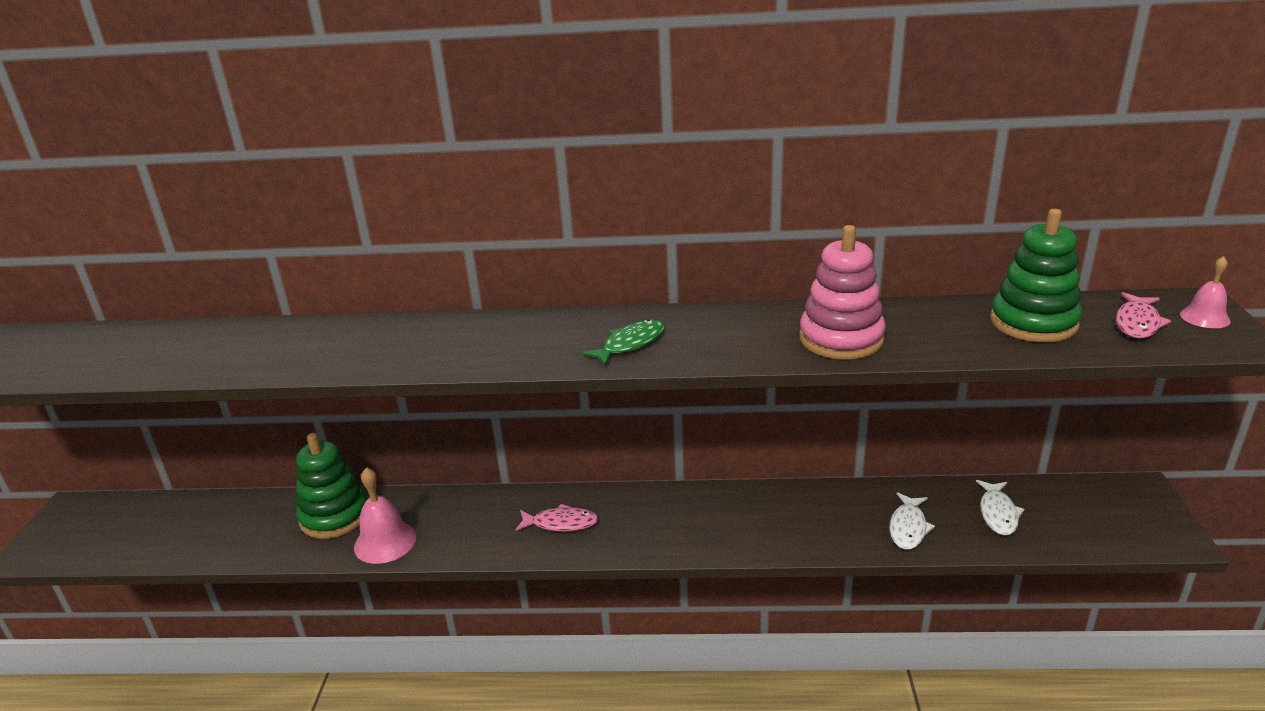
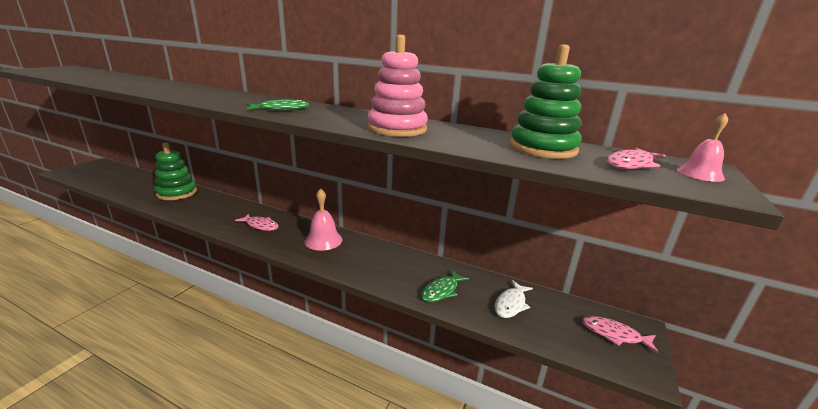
camera: 20 degrees right, 5 degrees down
(385, 542) = (180, 208): pink bell -> pink bell (323, 240)
(908, 527) = (441, 291): white fish -> green fish
(1126, 508) = (614, 335): none -> pink fish

